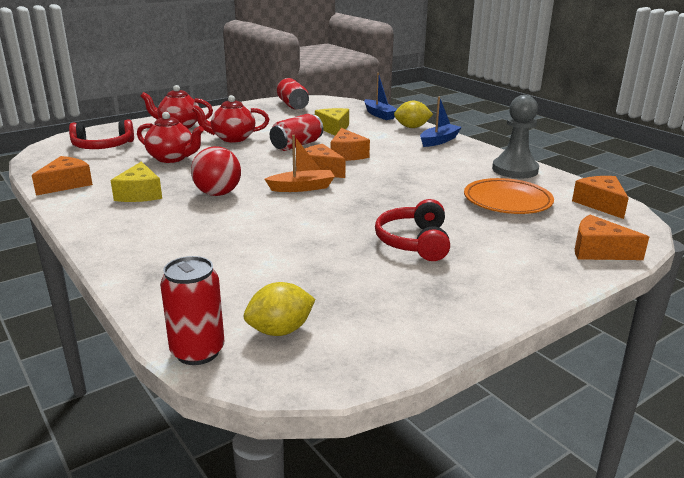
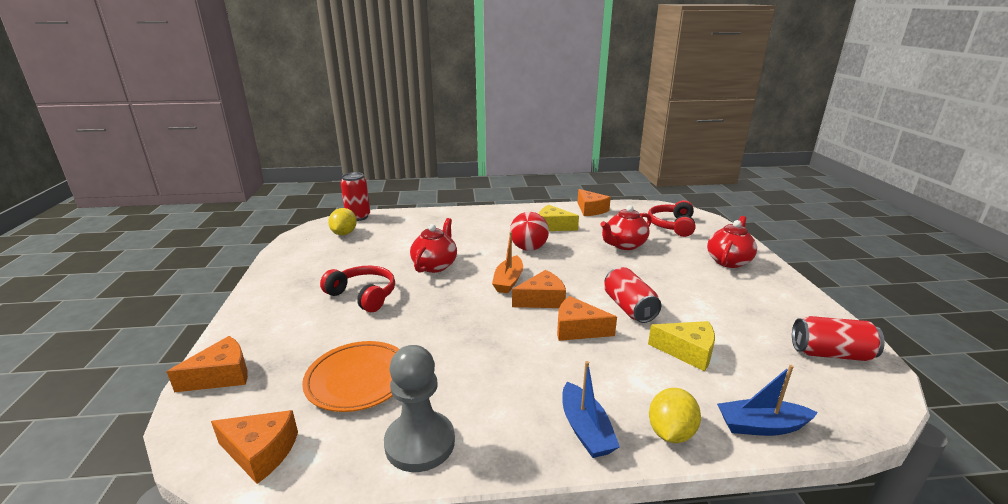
camera: 120 degrees right, 0 degrees up
(232, 138) = (672, 279): red teapot -> red teapot (435, 265)

